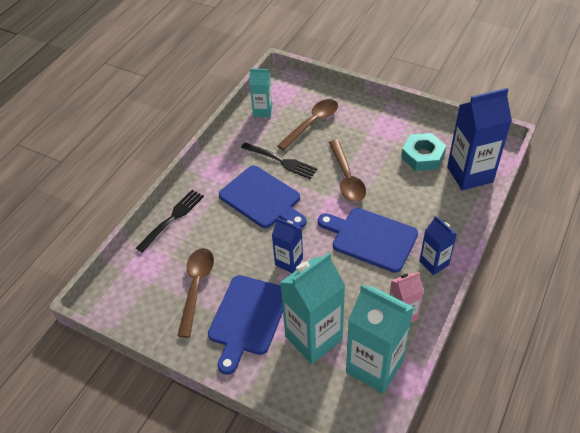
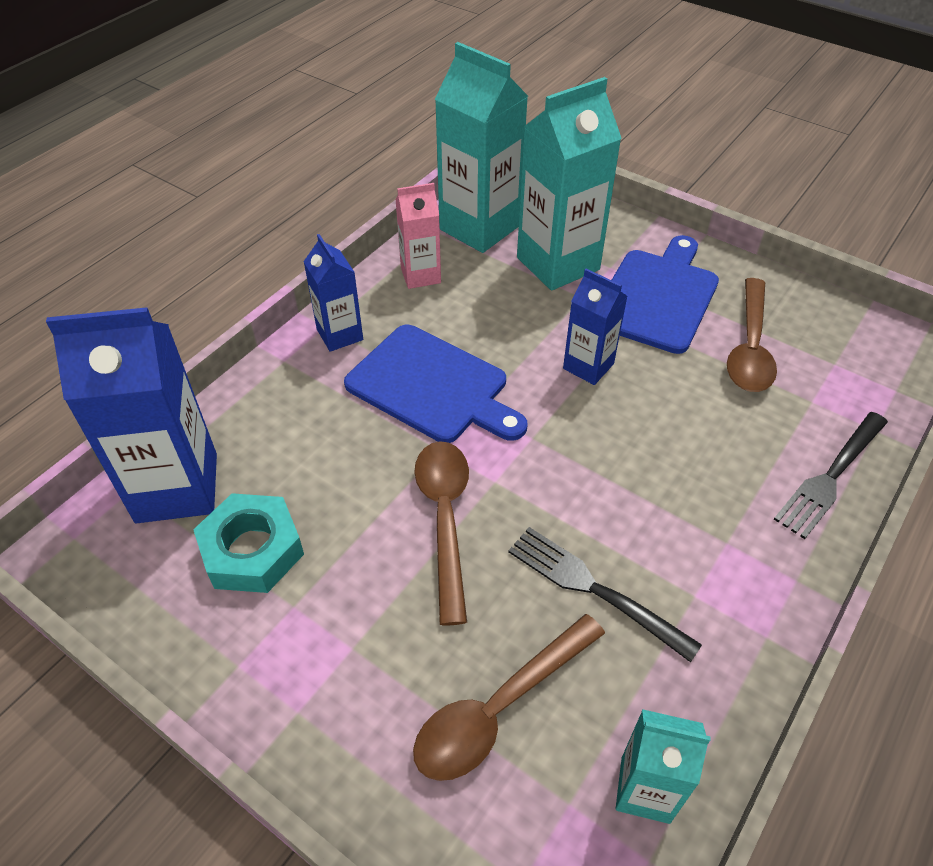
camera: 175 degrees left, 0 degrees up
(262, 199) = (639, 494): blue cutting board -> none

